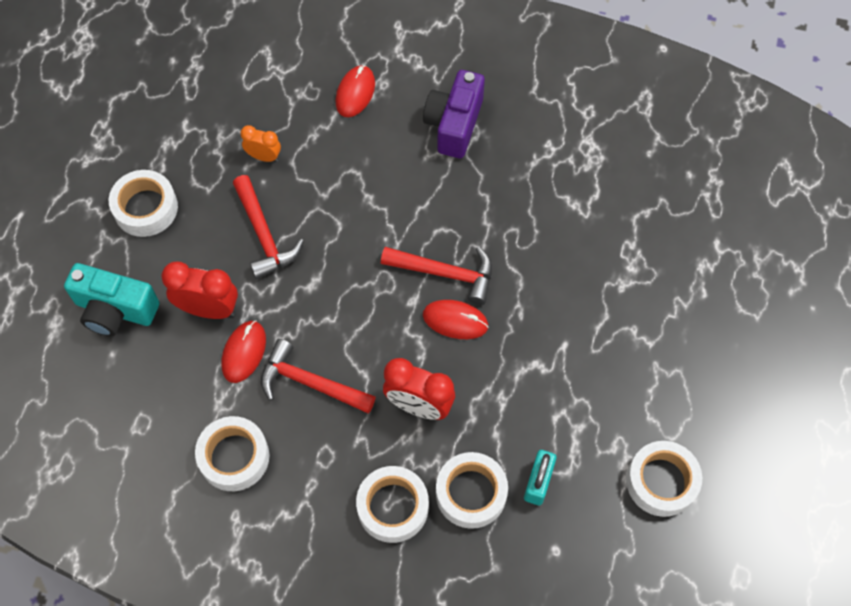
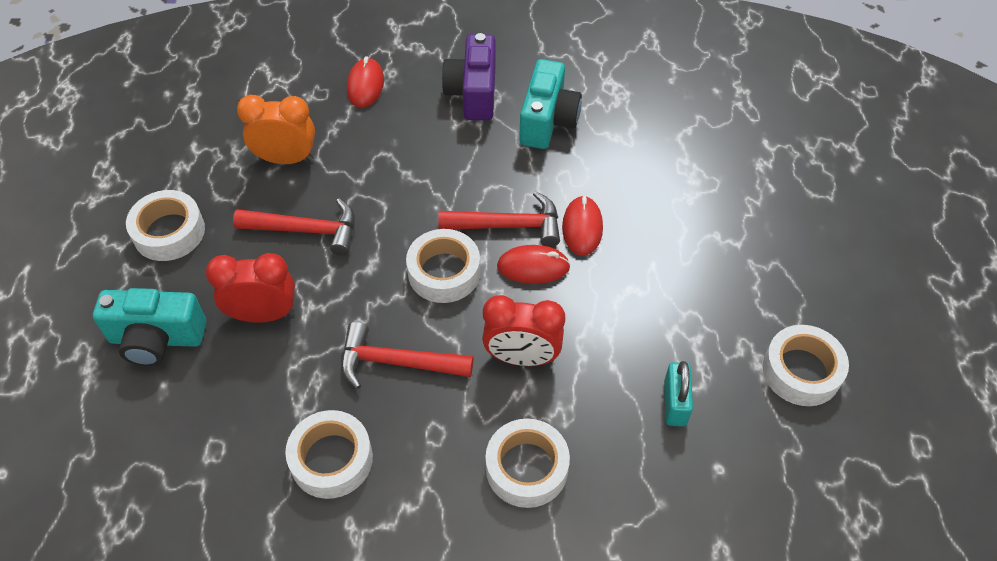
camera: 15 degrees left, 10 degrees down
(244, 352) = (314, 348): red mouse -> red mouse (582, 228)
(264, 157) = (286, 159): orange clock -> orange clock, size x1.68
(264, 235) = (305, 230): red hammer -> red hammer turned 45 degrees counterclockwise
(471, 493) = (607, 432): white tape -> white tape (444, 272)
(515, 171) = (547, 121): none -> turquoise camera

